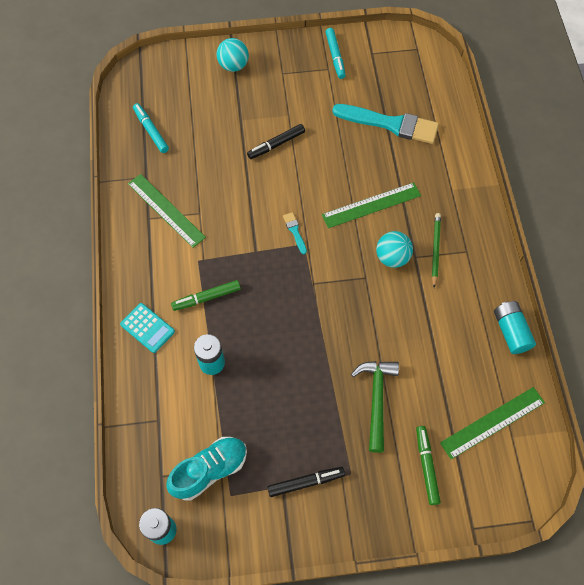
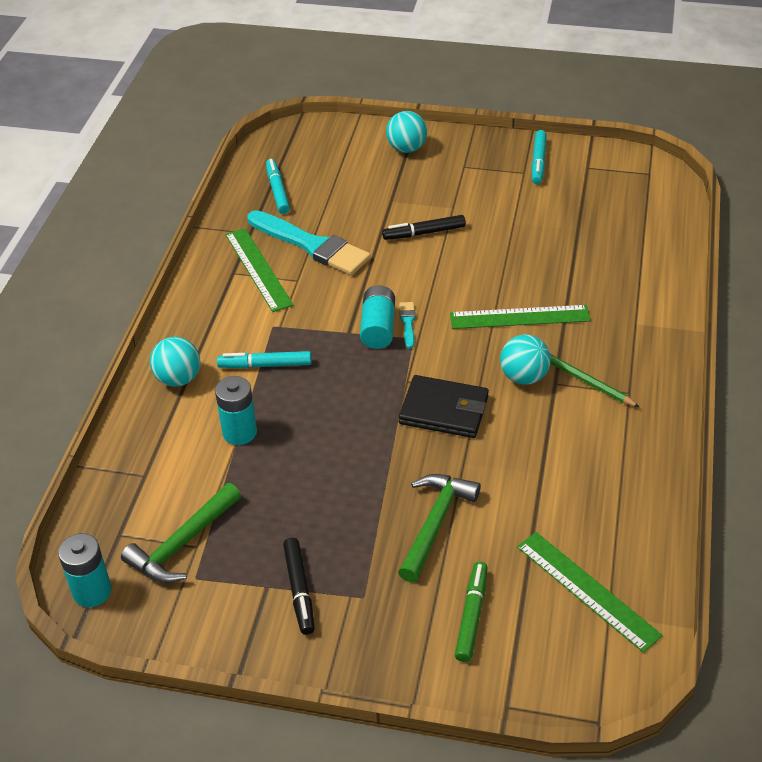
camera: 20 degrees right, 20 degrees down
(147, 328) = (178, 379): turquoise calculator -> turquoise ball
(206, 298) = (265, 365): green marker -> turquoise marker
(210, 470) = (182, 544): turquoise shoe -> green hammer
(306, 482) = (299, 590): black marker -> black marker turned 75 degrees clockwise
(348, 302) = (444, 410): none -> black wallet
(390, 124) = (581, 241): turquoise brush -> turquoise brush (311, 245)
(435, 250) = (586, 381): green pencil -> green pencil turned 75 degrees counterclockwise
(492, 422) = (587, 590): green ruler -> green ruler turned 60 degrees clockwise
(511, 331) = (656, 494): turquoise battery -> turquoise battery (378, 328)

